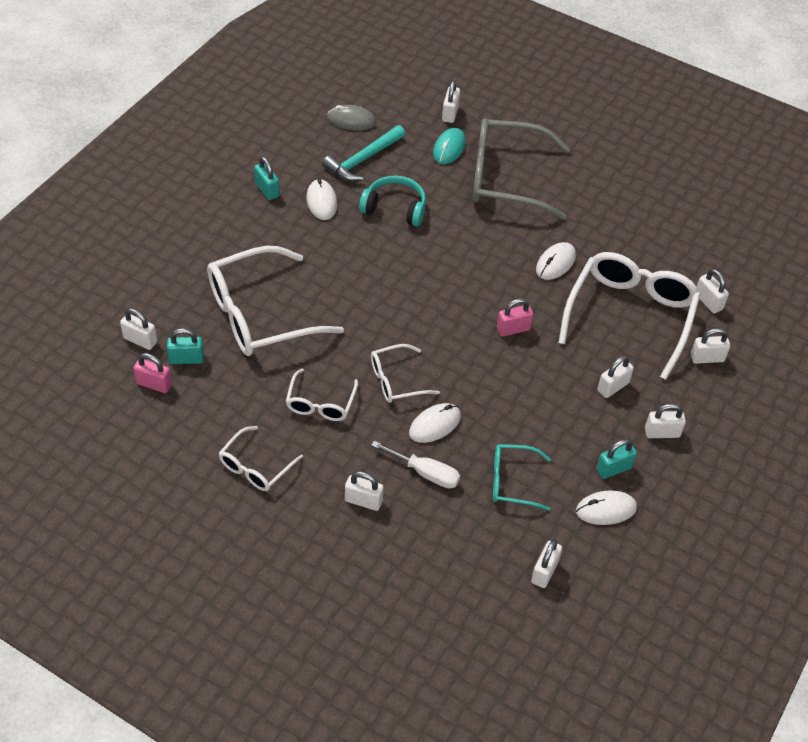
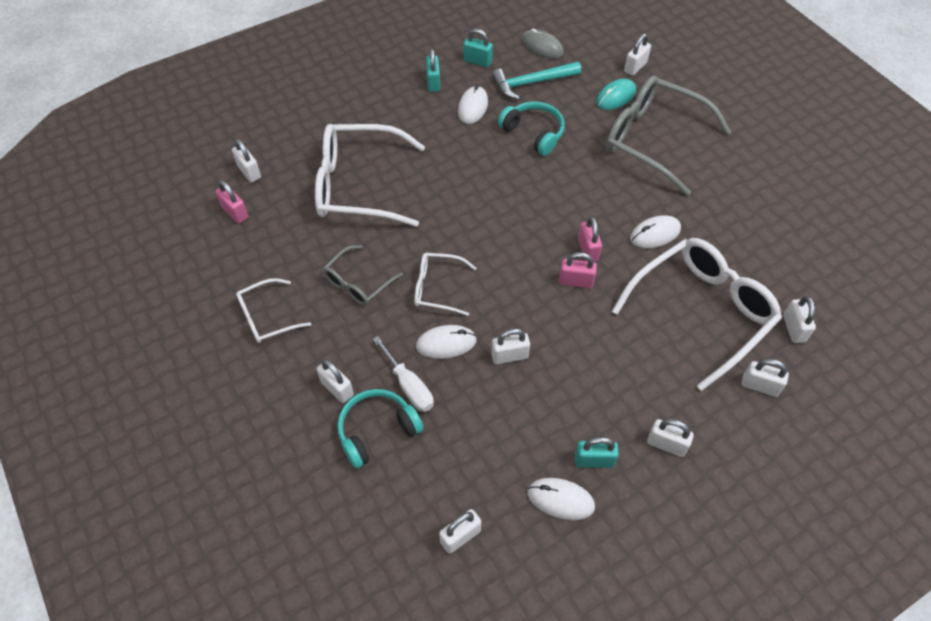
camera: 30 degrees right, 5 degrees up
(186, 359) = (274, 201): turquoise padlock -> turquoise padlock (477, 61)
(320, 403) = (358, 283): white glasses -> grey glasses
(422, 520) = (377, 430): none -> turquoise headphones
(507, 298) = (588, 250): none -> pink padlock
(512, 481) = (485, 429): turquoise glasses -> none
(613, 387) = (642, 376): white padlock -> white padlock (509, 356)

